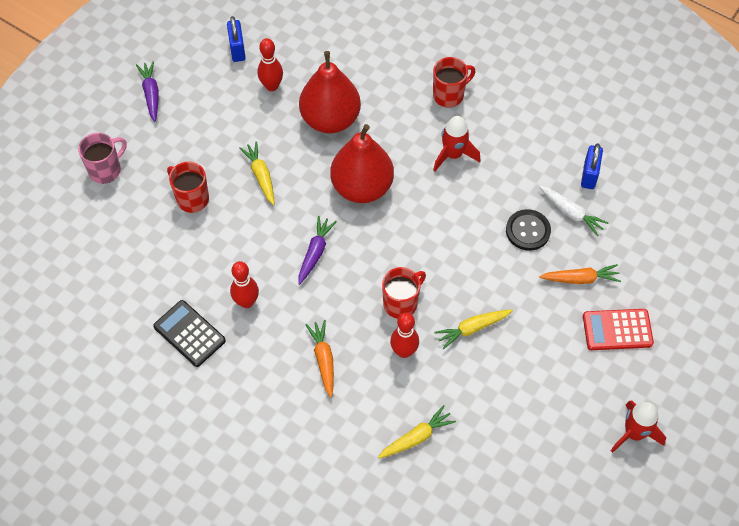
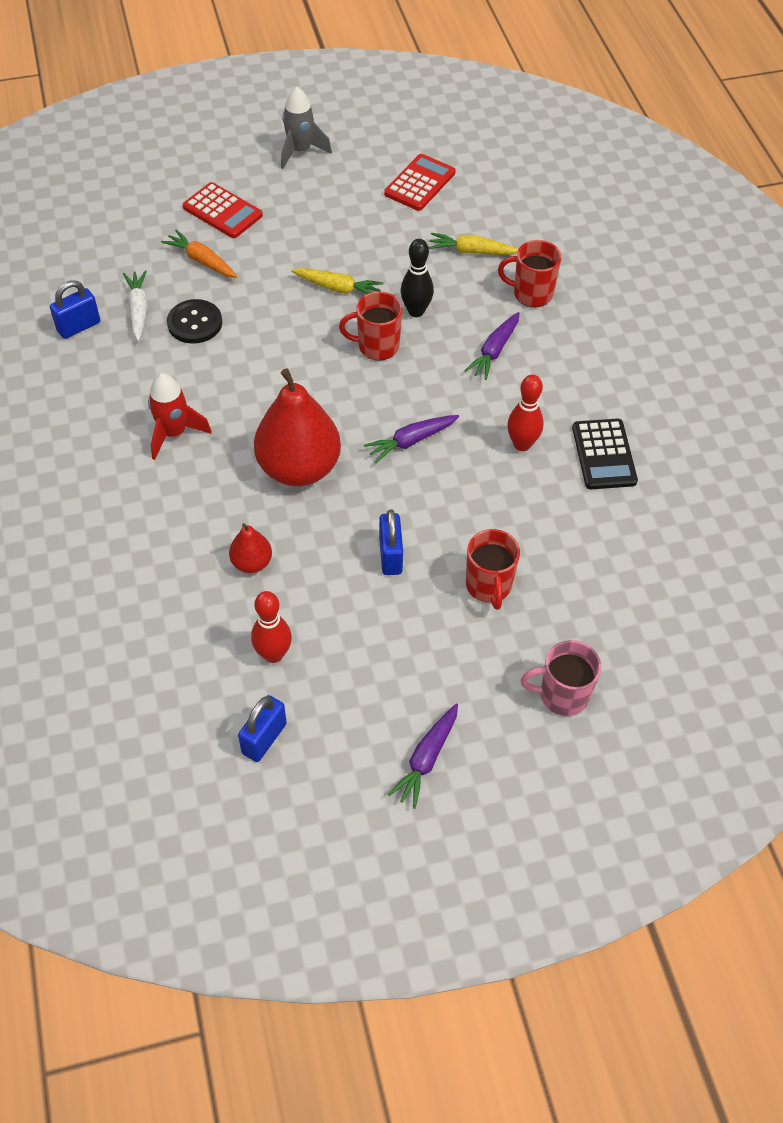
camera: 140 degrees left, 5 degrees down
(261, 176) = (390, 556): yellow carrot -> blue padlock
(323, 360) = (494, 351): orange carrot -> purple carrot
(330, 119) = (252, 562): red pear -> red pear, size x0.47
(404, 351) = (416, 311): red bowling pin -> black bowling pin
(449, 95) = (100, 494): red mug -> red mug (531, 294)
(517, 476) = (419, 183): none -> red calculator
(634, 433) = (300, 151): red rocket -> grey rocket

